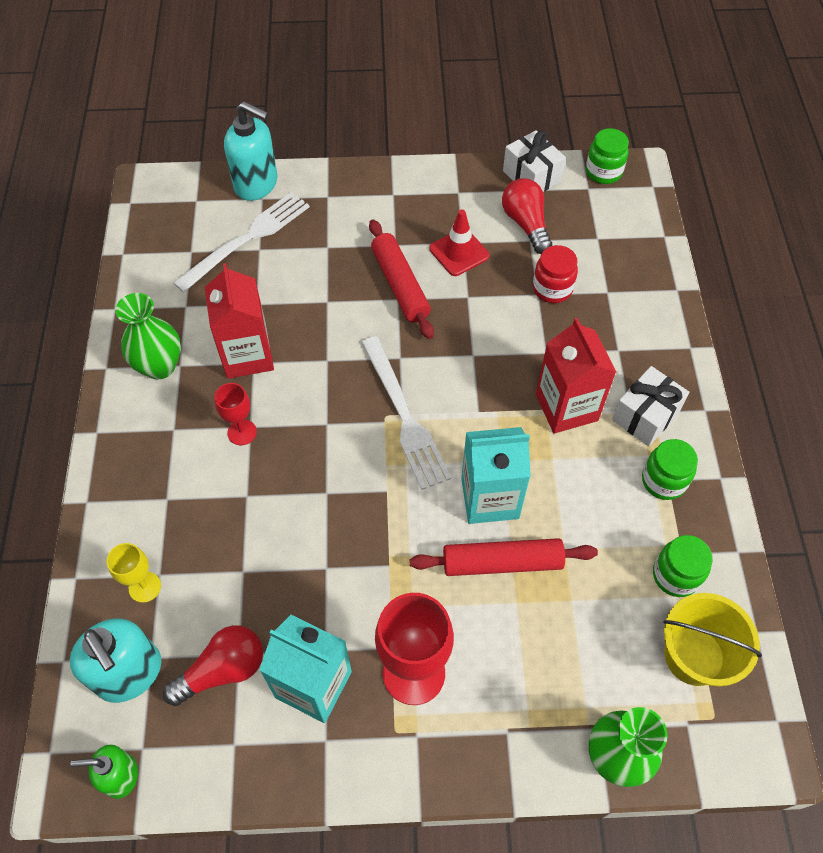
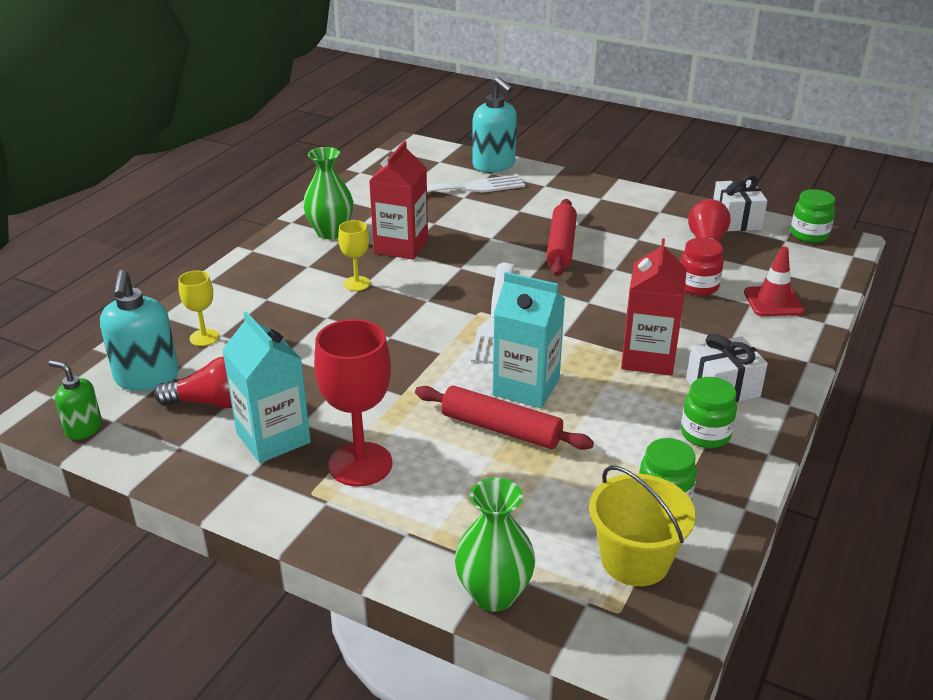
camera: 30 degrees right, 25 degrees down
(242, 432) = (357, 283): red goblet -> yellow goblet
(459, 252) = (630, 243): red traffic cone -> red traffic cone (773, 302)

